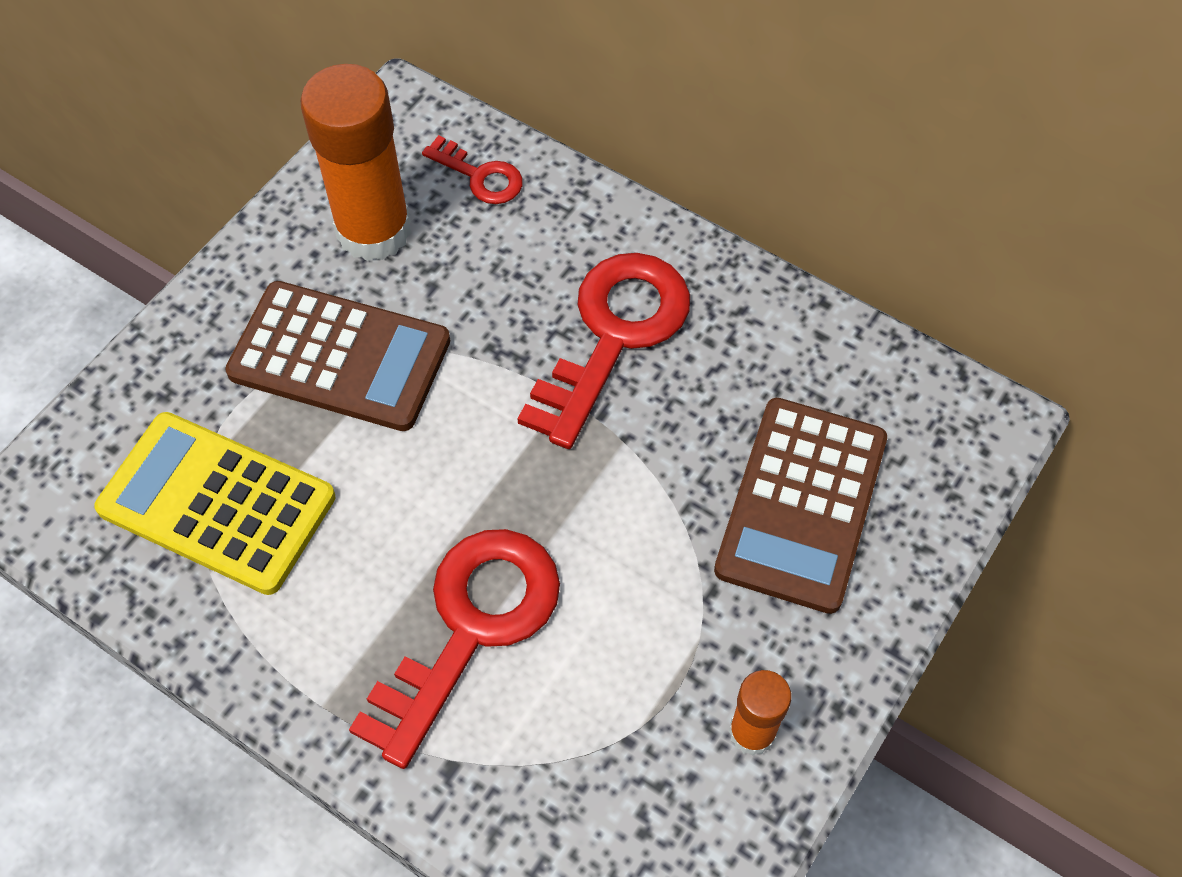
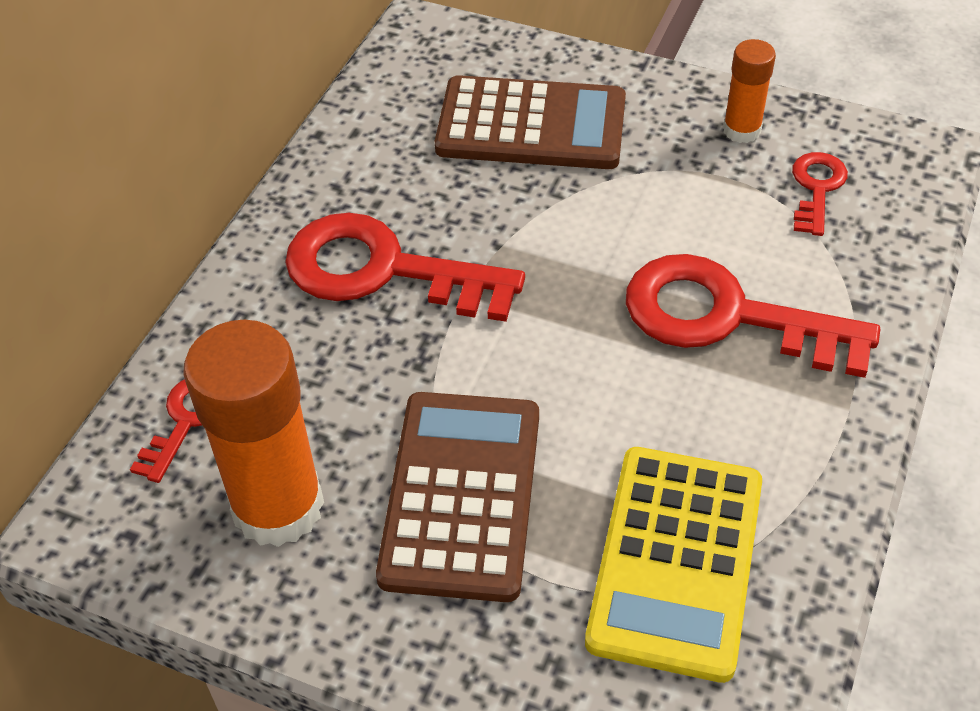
camera: 100 degrees left, 10 degrees down
(635, 786) = (816, 188): none -> red key

